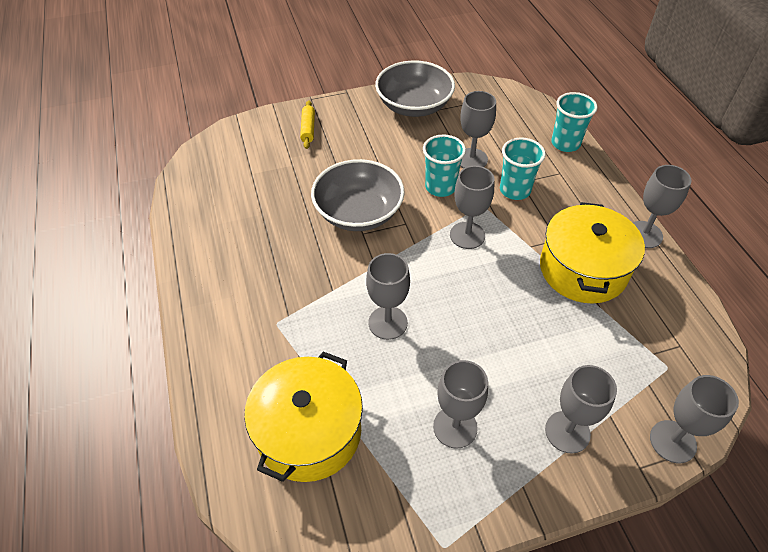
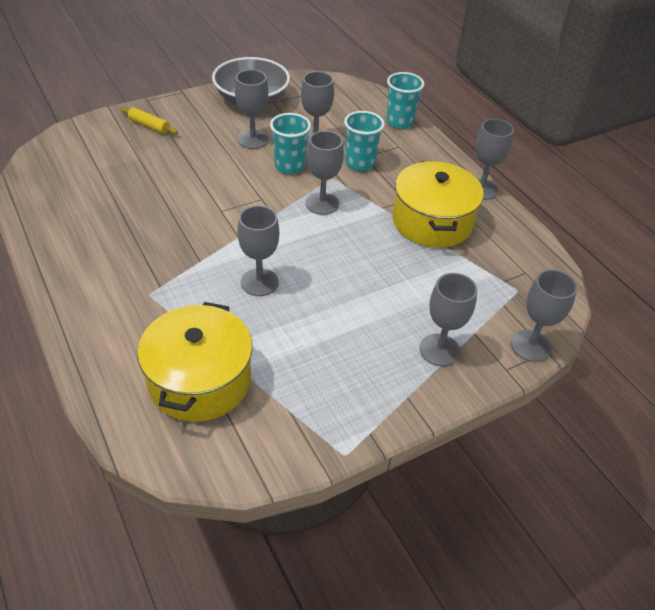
camera: 15 degrees left, 5 degrees down
(308, 129) = (149, 126): yellow rolling pin -> yellow rolling pin turned 45 degrees counterclockwise
(358, 212) = (214, 193): grey bowl -> none
(455, 427) = (338, 359): grey goblet -> grey goblet (253, 139)

